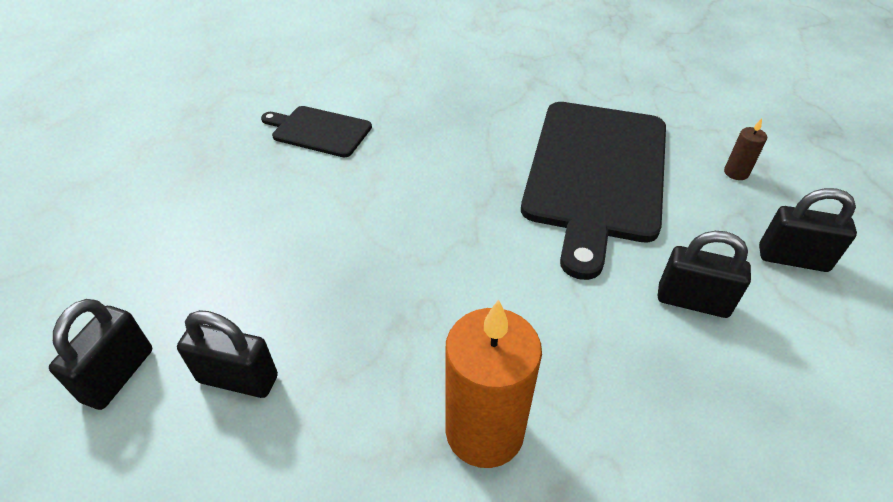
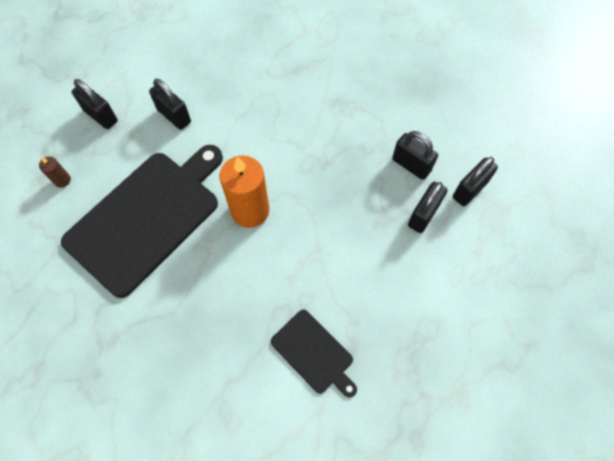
camera: 155 degrees left, 20 degrees up
(204, 306) = (423, 215): none -> black padlock
(484, 431) = (310, 100): orange candle -> orange candle (250, 210)

